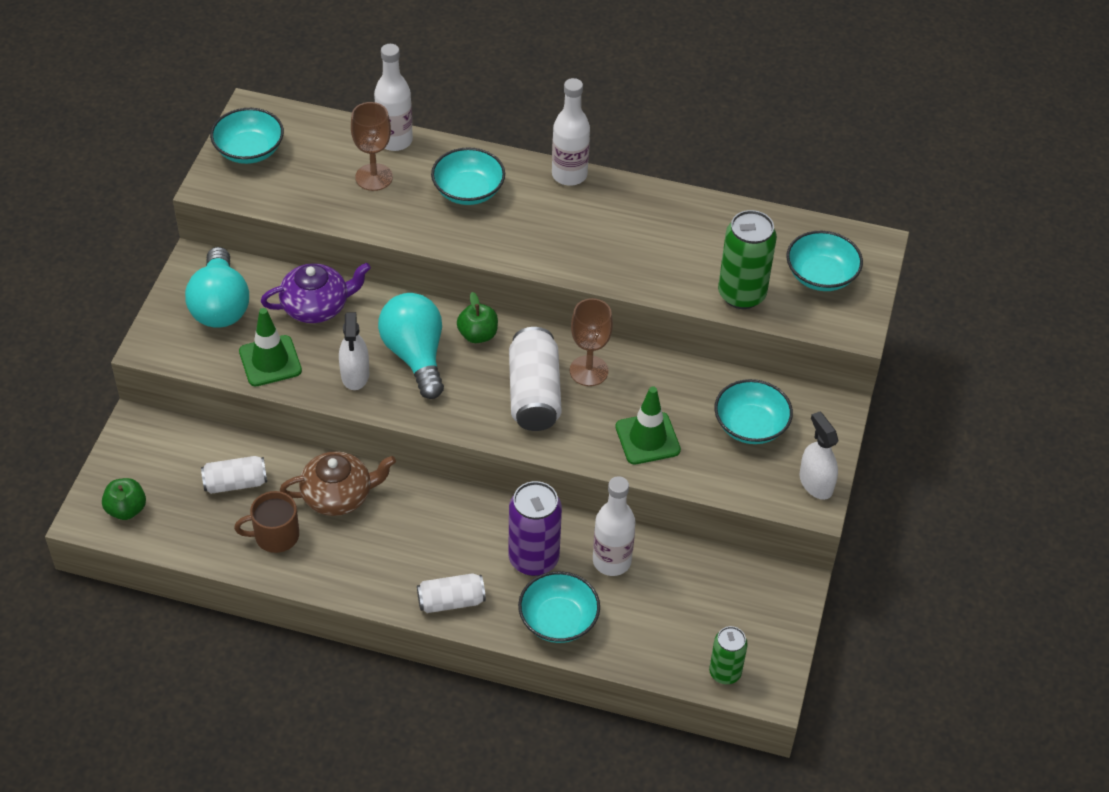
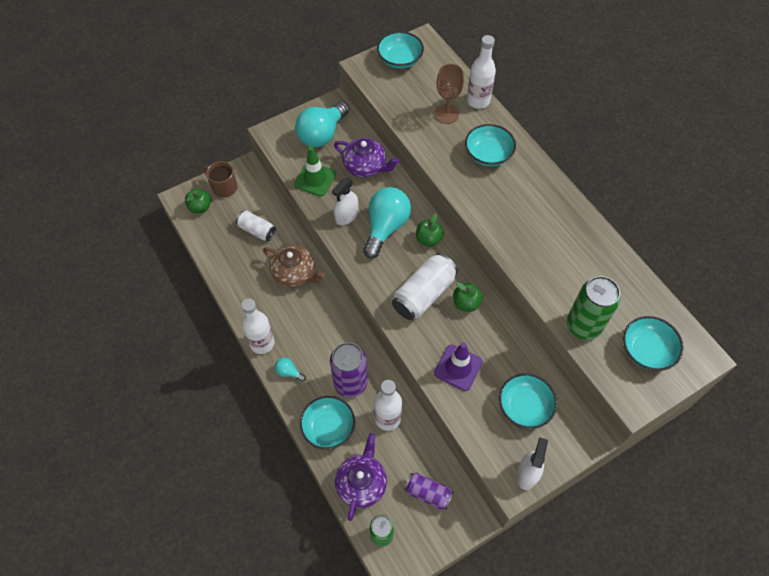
camera: 45 degrees right, 10 degrees up
(275, 536) = (247, 271): brown mug -> brown mug (224, 187)
(451, 601) = (289, 372): white can -> turquoise light bulb
(569, 175) = (554, 182): white bottle -> white bottle (262, 343)
(589, 371) = (466, 303): brown goblet -> green apple
(647, 438) = (458, 367): green traffic cone -> purple traffic cone
(652, 643) = (361, 483): none -> purple teapot
(729, 597) = (428, 493): none -> purple can

